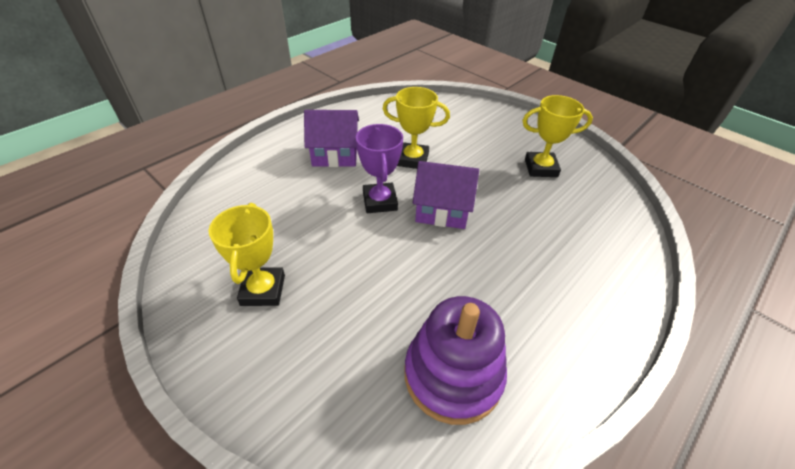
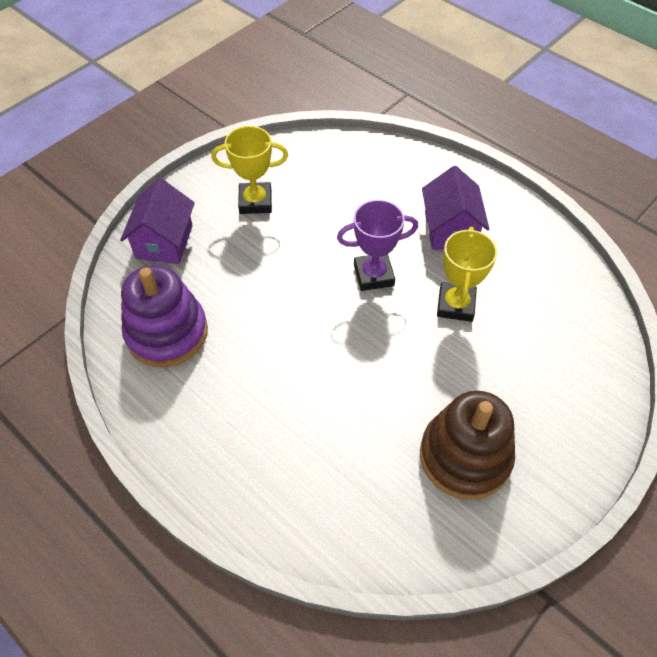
camera: 90 degrees right, 10 degrees up
(442, 211) = (364, 333): purple house -> purple house (164, 242)
(540, 168) = (465, 456): yellow trophy -> brown stacking toy

